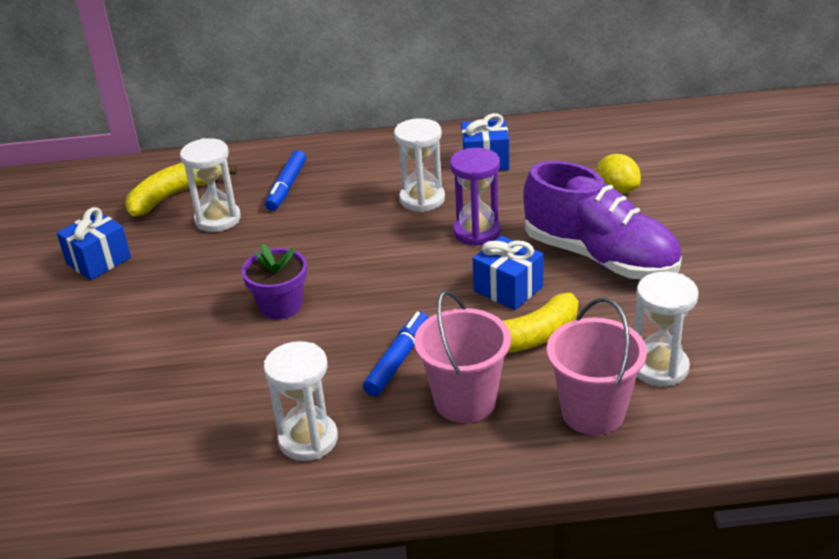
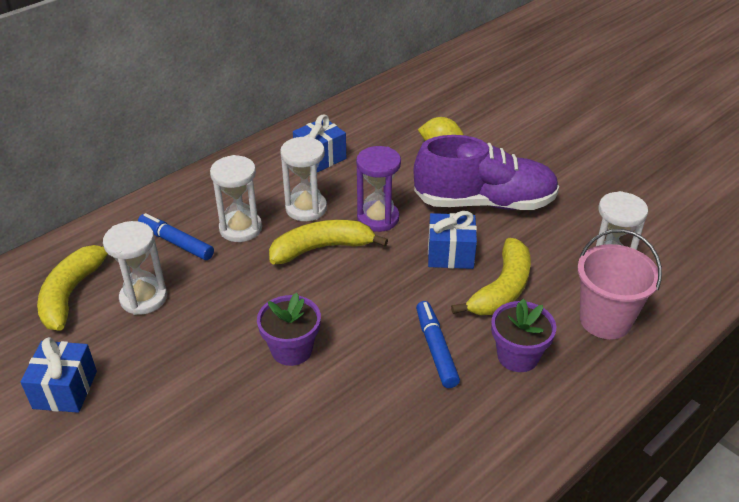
camera: 40 degrees left, 5 degrees up
(287, 187) = (176, 242): blue marker -> blue marker turned 150 degrees clockwise
(308, 439) = (443, 450): white hourglass -> white hourglass (240, 228)
(397, 237) = (322, 248): none -> yellow banana
(465, 401) = (518, 356): pink bucket -> purple flower pot

